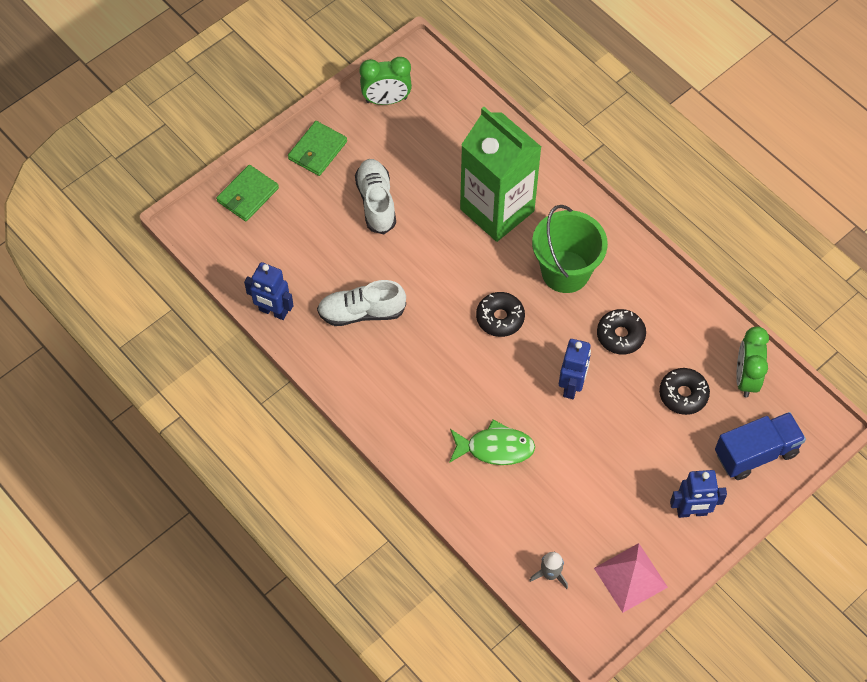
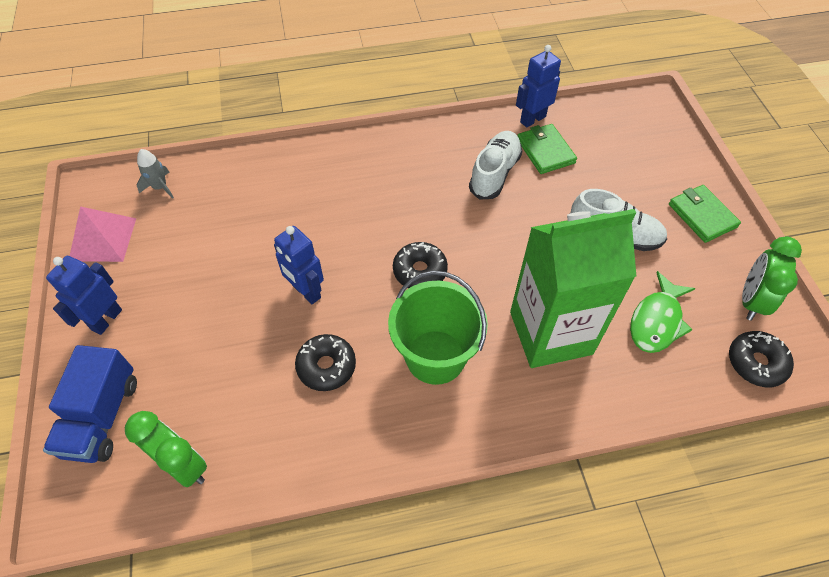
camera: 120 degrees right, 5 degrees down
(247, 195) = (668, 147): green wallet -> green wallet (545, 151)
(495, 448) = (295, 204): green fish -> green fish (656, 321)
(683, 394) = (218, 386): black donut -> black donut (756, 363)

